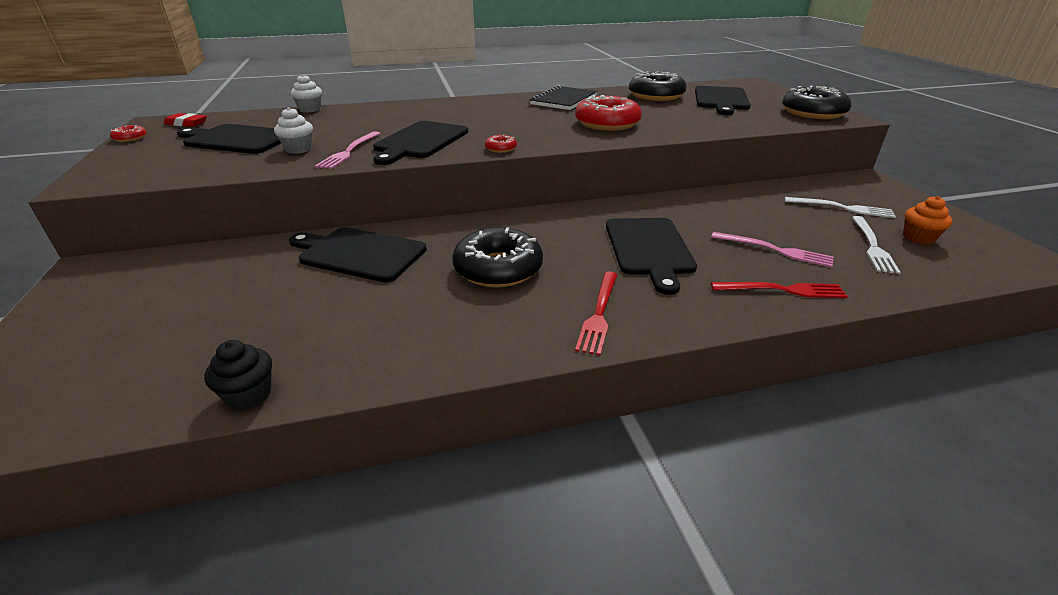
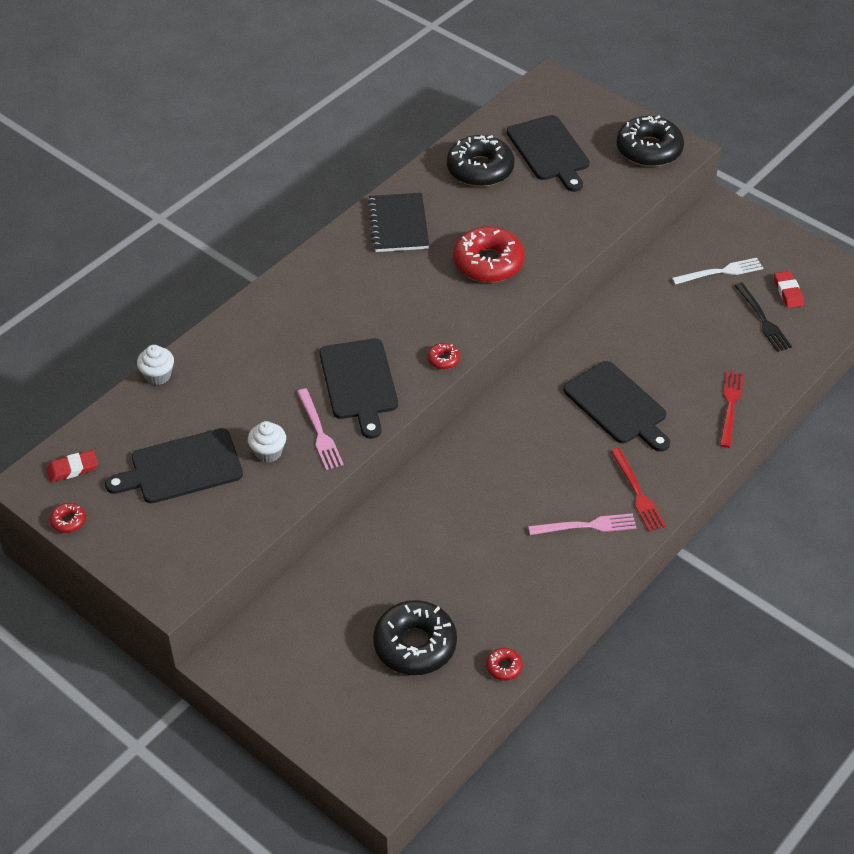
camera: 35 degrees left, 15 degrees up
(249, 395) = (504, 667): black cupcake -> red donut
(359, 254) = (413, 528): black cutting board -> none
(498, 268) = (533, 486): black donut -> black donut (415, 644)
(774, 250) = (702, 360): pink fork -> pink fork (586, 526)
(782, 290) = (730, 406): red fork -> red fork turned 45 degrees counterclockwise
(872, 246) = (762, 319): white fork -> black fork
(918, 238) = (788, 292): orange cupcake -> red eraser

